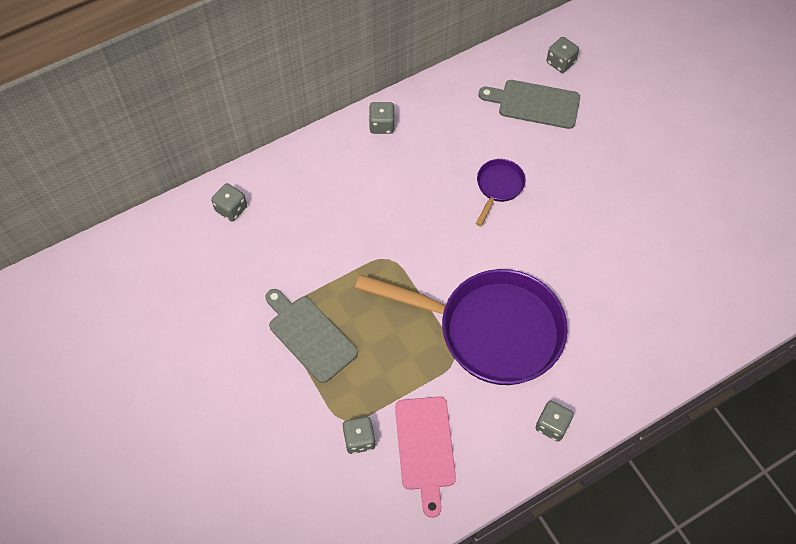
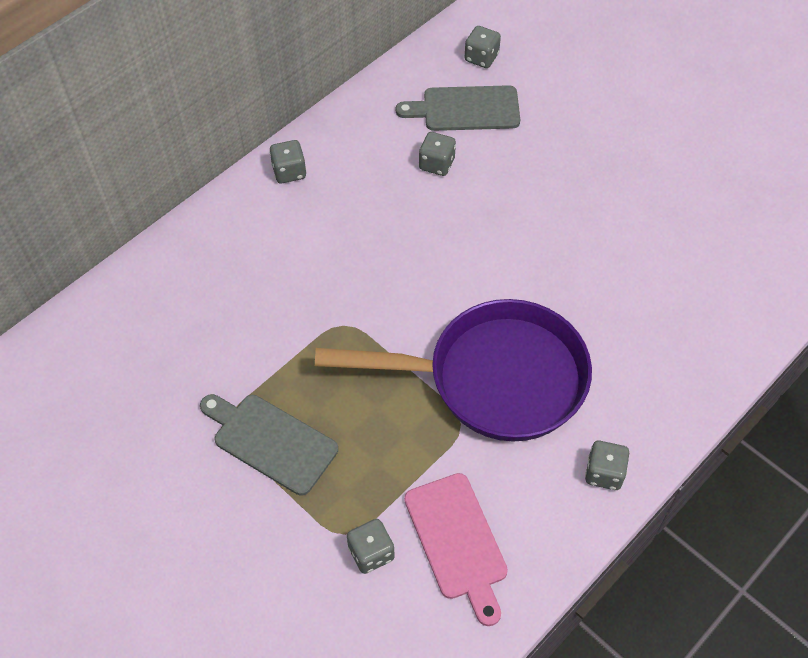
camera: 15 degrees left, 5 degrees down
(231, 209) = (126, 312): grey dice -> grey dice (437, 164)
(498, 187) = (452, 211): purple pan -> none

